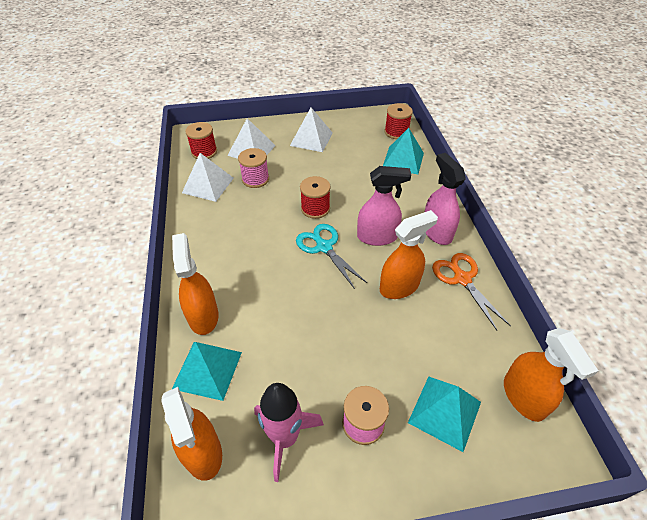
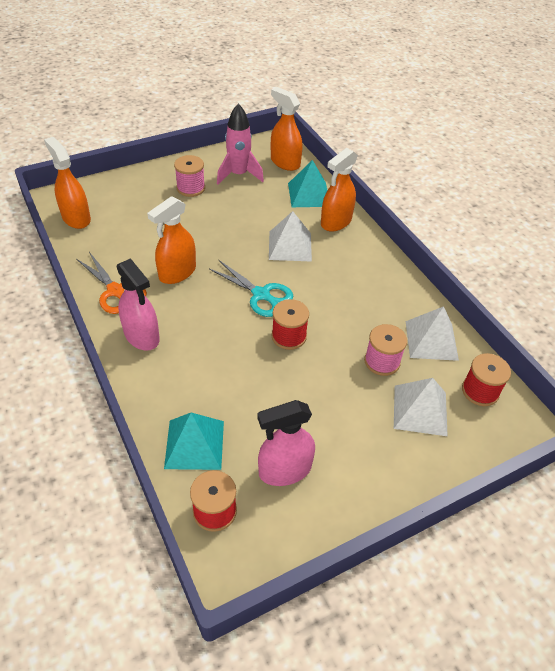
camera: 160 degrees right, 0 degrees up
(203, 316) = (336, 222): orange spray bottle -> orange spray bottle turned 75 degrees clockwise
(311, 139) = (348, 456): white pyramid -> white pyramid (290, 246)
(377, 237) = (208, 316): pink spray bottle -> pink spray bottle (284, 470)
(444, 412) = (135, 202): turquoise pyramid -> none

